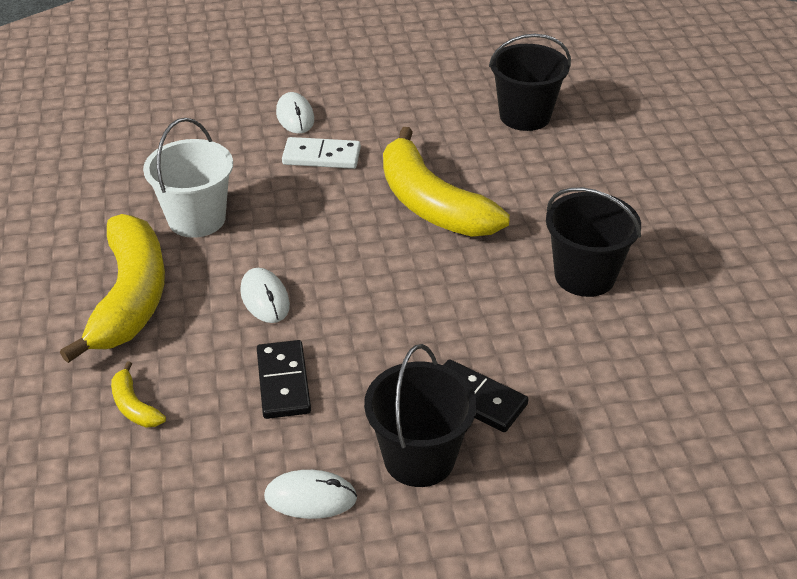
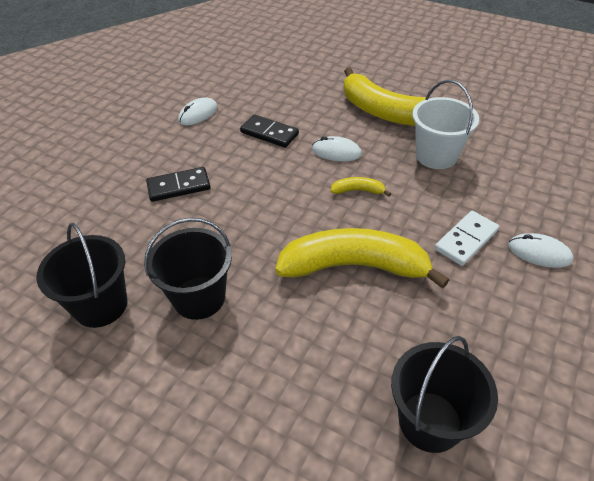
camera: 130 degrees right, 5 degrees up
(134, 406) = (306, 91): yellow banana -> yellow banana (358, 191)
(419, 458) = (174, 150): black bucket -> black bucket (101, 305)

